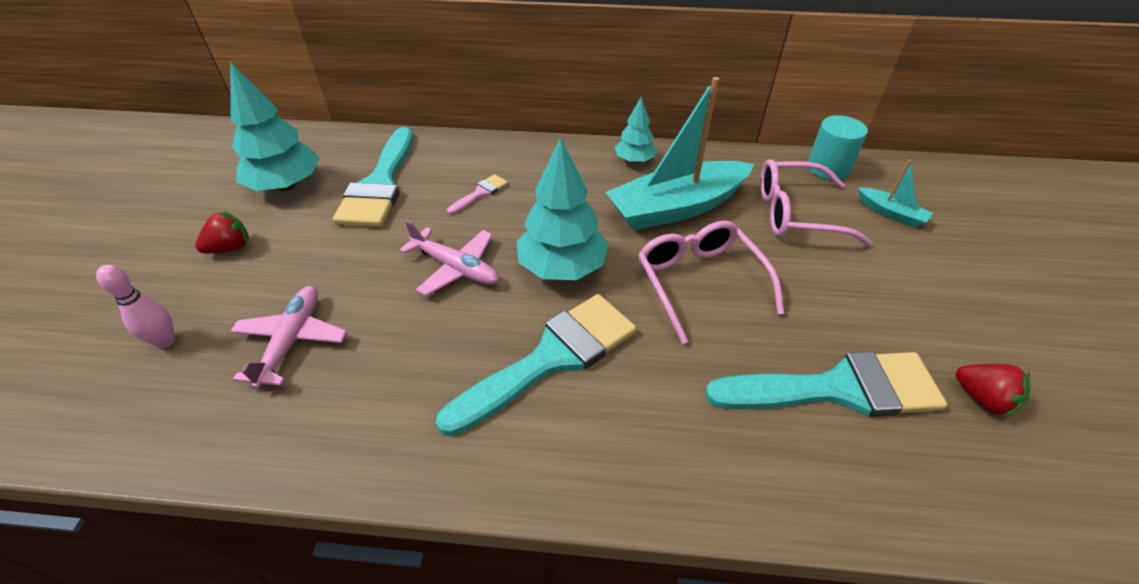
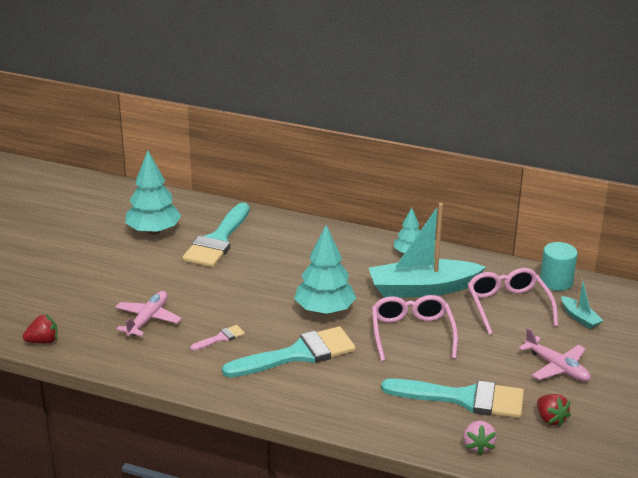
camera: 15 degrees right, 15 degrees down
(166, 341) = (76, 307): pink bowling pin -> none
(230, 248) = (114, 264): red strawberry -> red strawberry (43, 341)
(455, 268) = (255, 299): pink plane -> pink plane (556, 367)
(480, 193) = (286, 257): pink brush -> pink brush (220, 338)
(796, 213) = (508, 306): pink glasses -> pink glasses turned 60 degrees clockwise
(921, 491) = (478, 446): none -> pink strawberry

